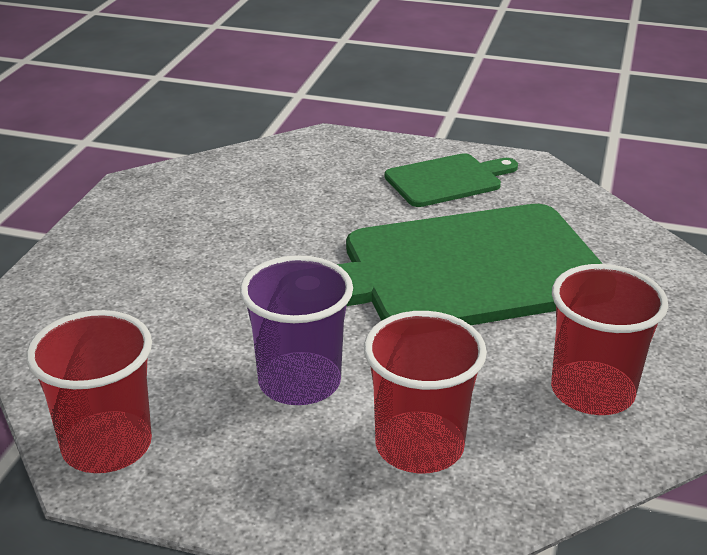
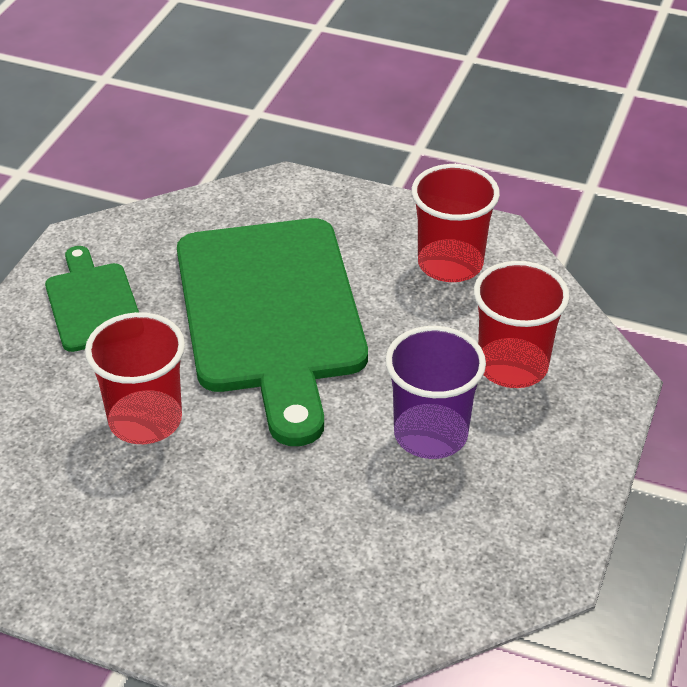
camera: 85 degrees left, 10 degrees up
(107, 445) = (514, 566): red cup -> red cup (145, 420)

